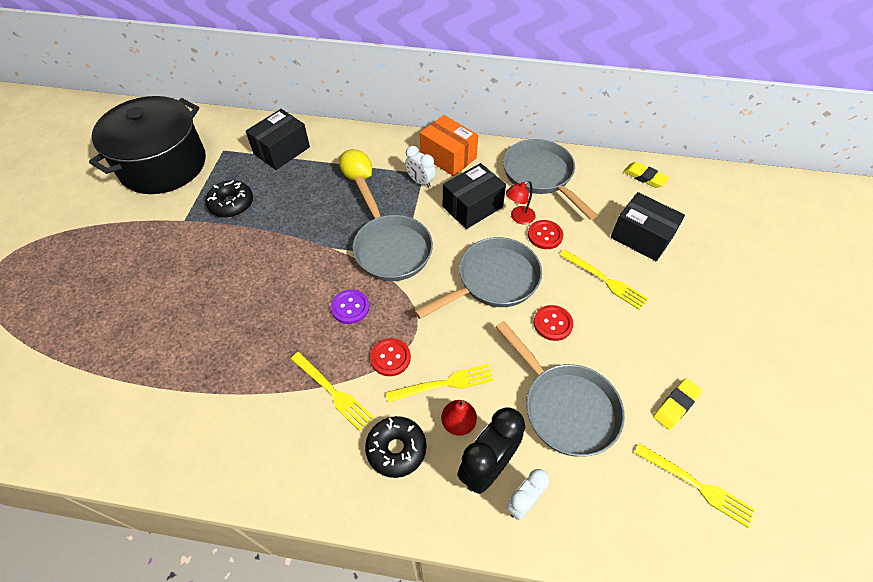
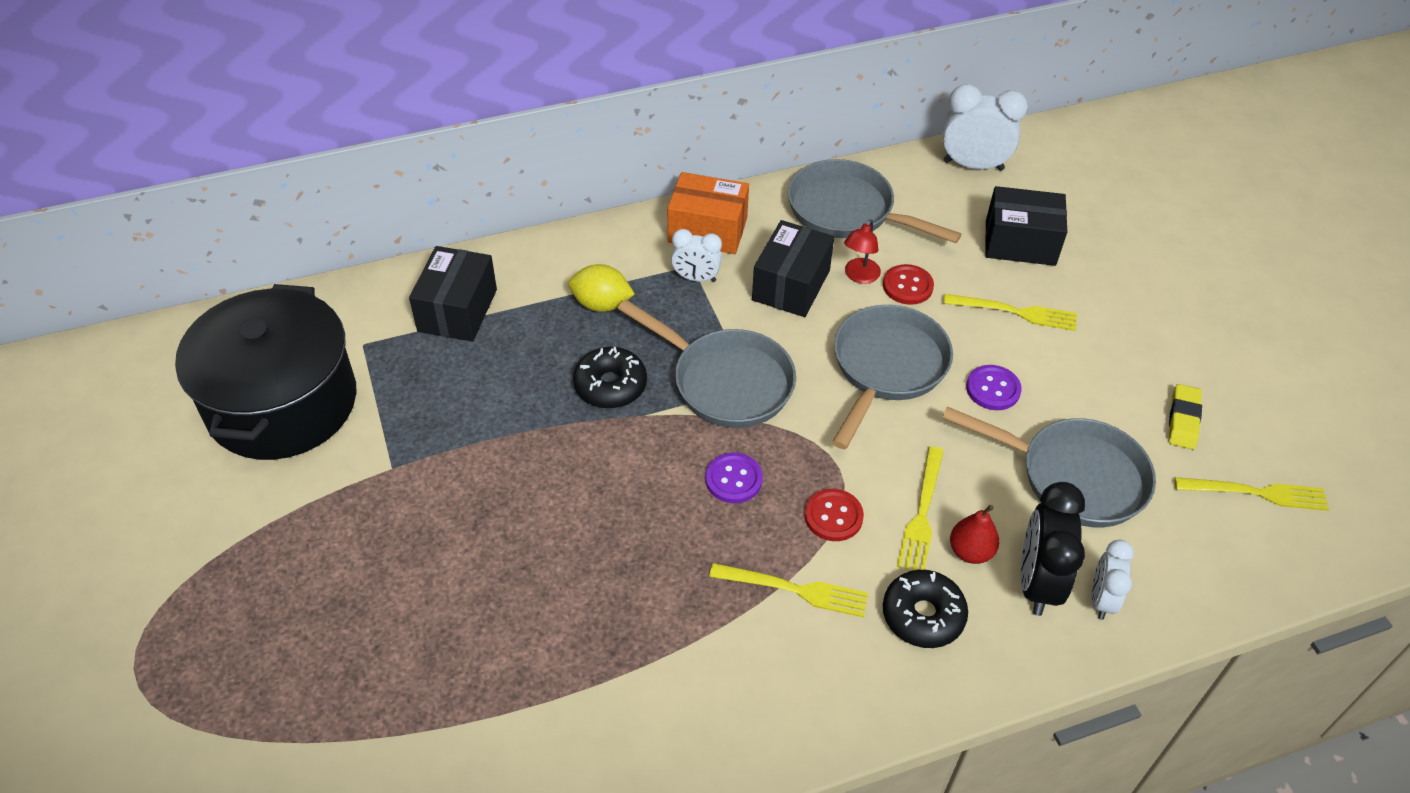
camera: 30 degrees left, 5 degrees down
(232, 204) = (447, 416): black donut -> black donut (610, 385)
(445, 383) = (922, 515): yellow fork -> yellow fork turned 150 degrees clockwise
(552, 323) = (993, 389): red button -> purple button
(644, 177) = (973, 165): yellow eraser -> white clock

